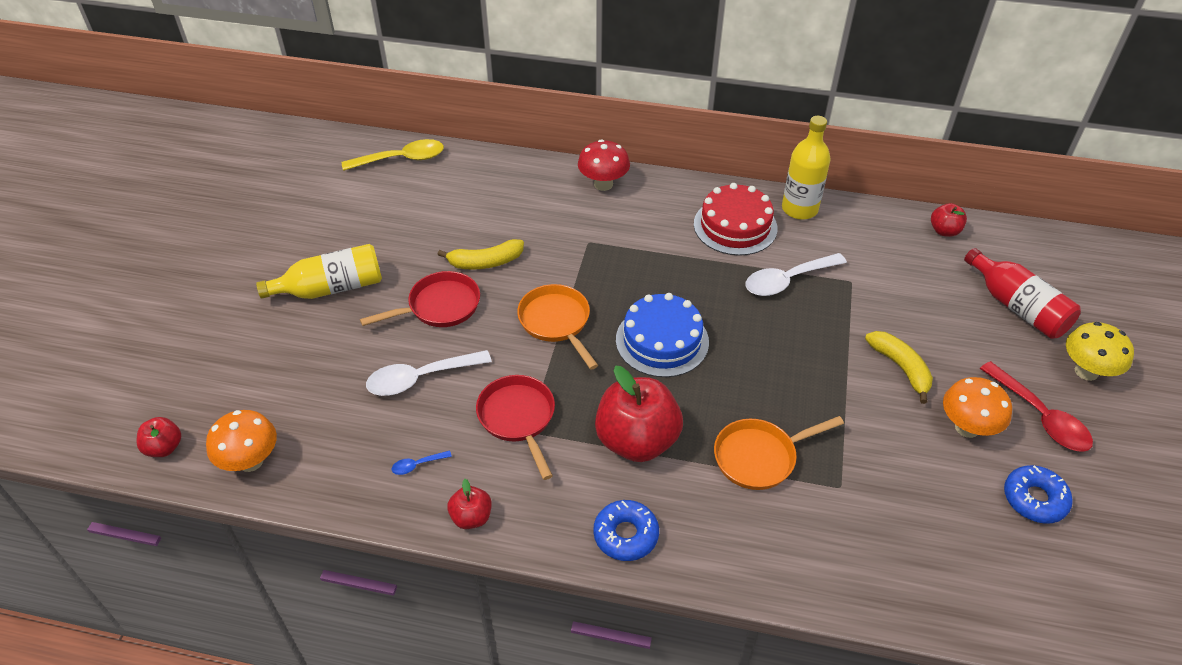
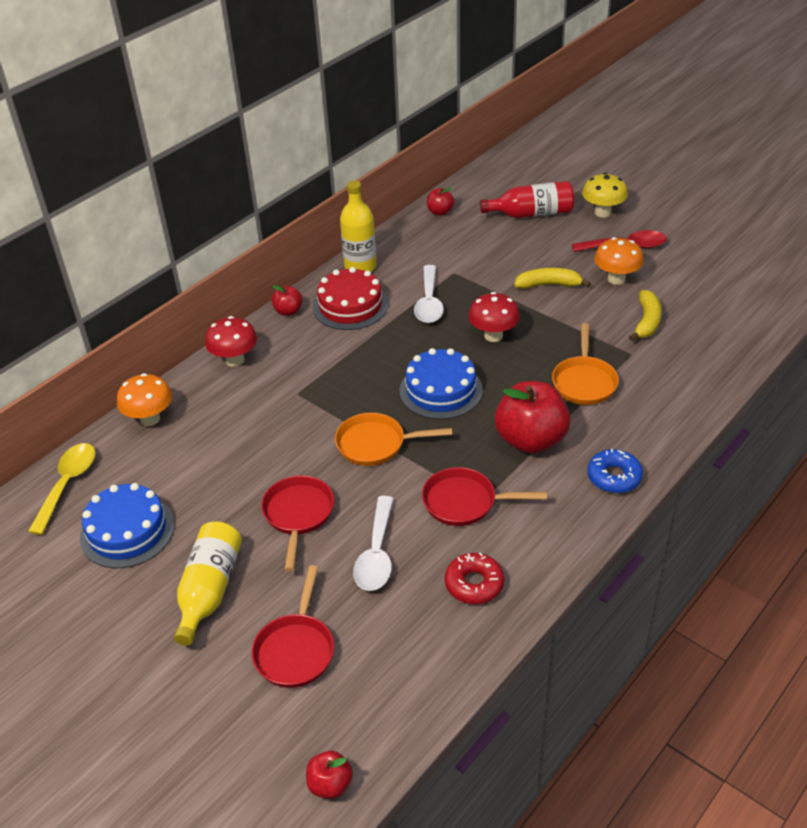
camera: 60 degrees left, 5 degrees down
(250, 461) = (394, 710): orange mushroom -> orange mushroom (150, 419)
(291, 368) = (296, 649): none -> red pan
(370, 213) = (127, 531): none -> blue cake
(417, 465) = (474, 584): blue spoon -> red donut
(471, 517) = (549, 563): red apple -> red apple (288, 311)
(486, 262) = (267, 466): yellow banana -> yellow banana (647, 321)
(775, 351) = (493, 336): none -> red mushroom
(1034, 499) = (686, 277): blue donut -> none

